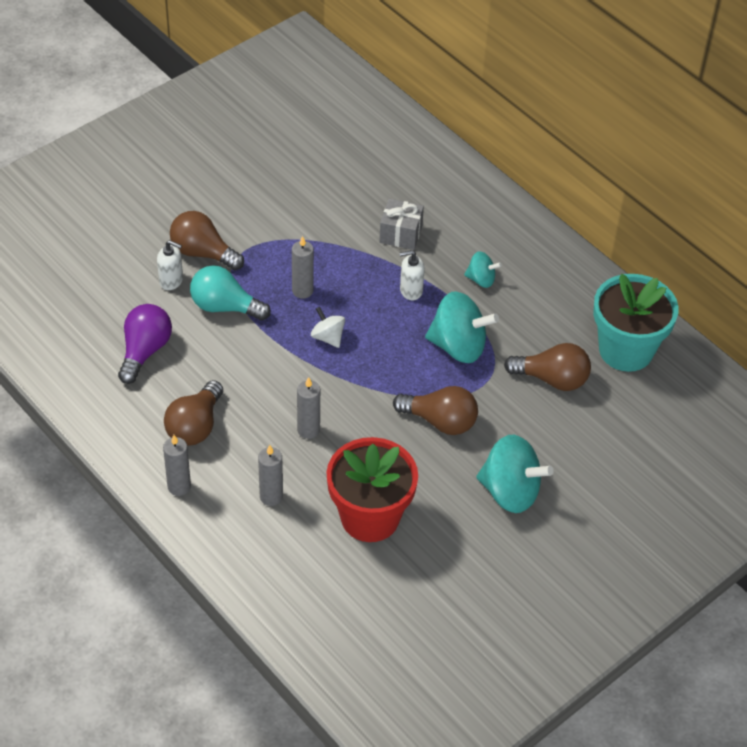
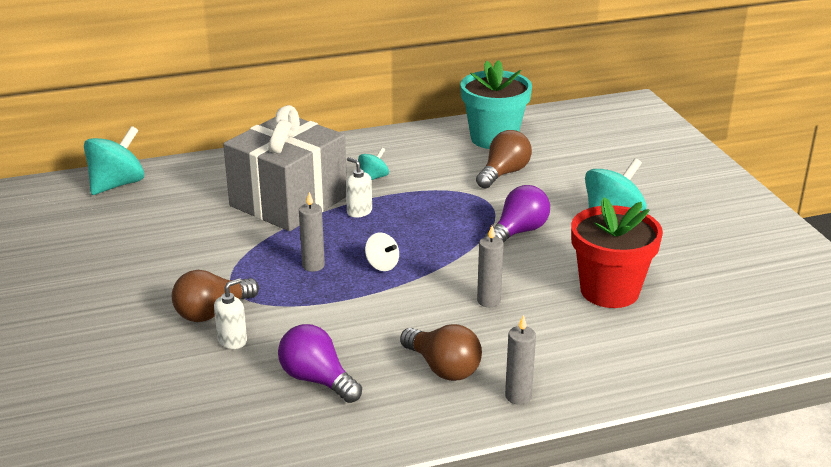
camera: 65 degrees left, 20 degrees down
(225, 307) = (297, 314): turquoise light bulb -> none
(271, 496) = (559, 340): grey candle -> none
(328, 337) = (382, 265): white spinning top -> white spinning top turned 120 degrees counterclockwise
(400, 234) = (288, 201): grey gift -> grey gift, size x2.40
(411, 290) = (359, 211): white soap dispenser -> white soap dispenser turned 120 degrees clockwise
(440, 421) = (518, 232): brown light bulb -> purple light bulb
(458, 346) = (440, 204): turquoise spinning top -> turquoise spinning top (117, 184)

